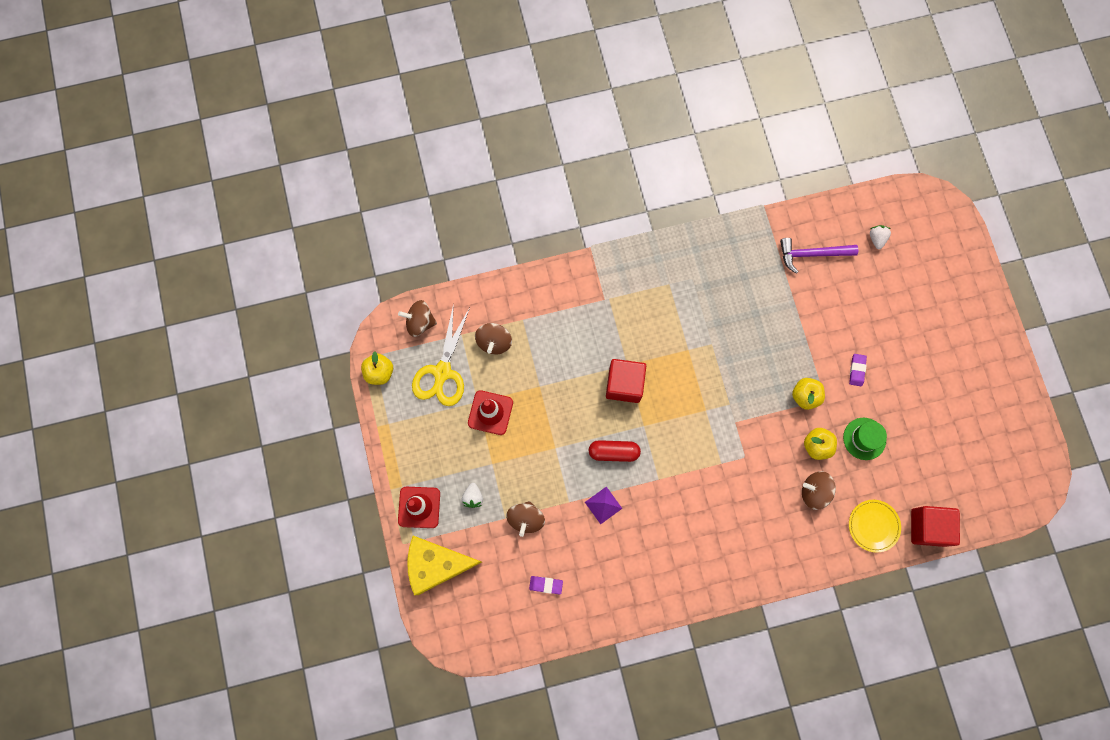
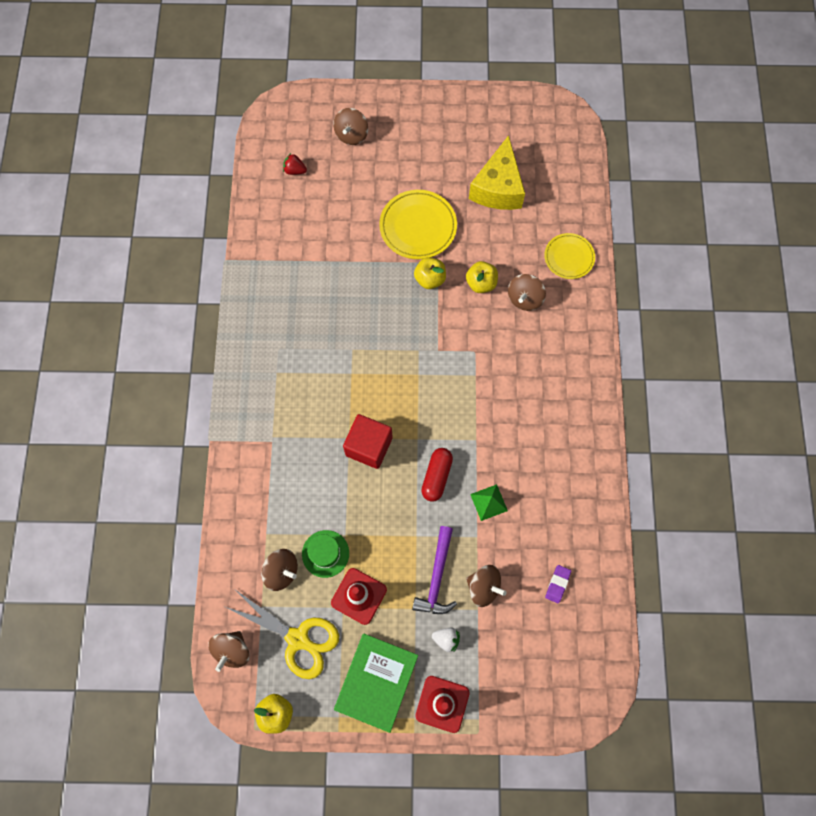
camera: 75 degrees left, 5 degrees down
(423, 447) = (376, 682): none -> green book
(437, 564) = (509, 699): yellow cheese -> yellow cheese (498, 187)
(603, 505) = (489, 502): purple pyramid -> green pyramid
(812, 254) = (291, 231): purple hammer -> purple hammer (437, 577)
(857, 370) = (418, 226): purple eraser -> yellow plate
(864, 438) = (485, 240): green hat -> green hat (325, 553)
(877, 239) = (295, 170): white strawberry -> red strawberry
(928, 527) = (581, 212): red cube -> none
(934, 280) = (351, 135): none -> brown spinning top

